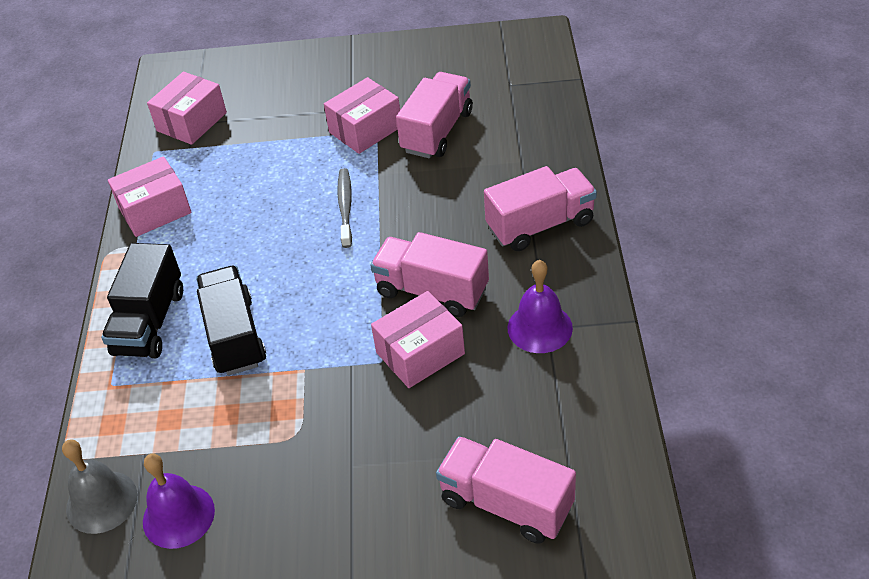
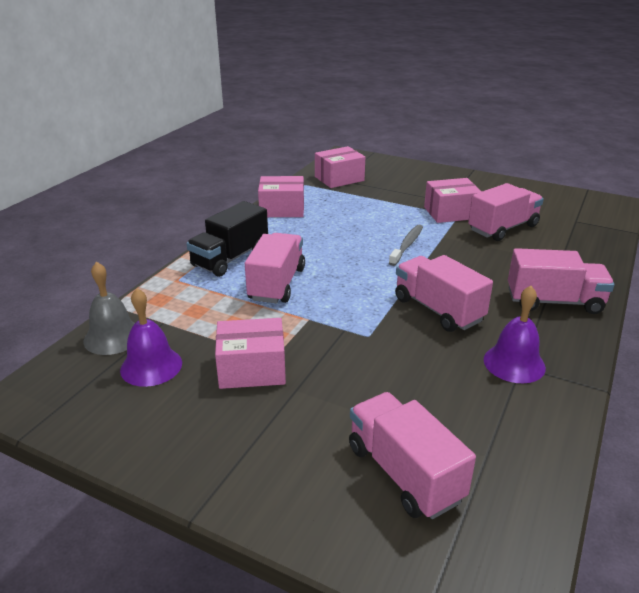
camera: 25 degrees right, 15 degrees down
(234, 336) = (277, 284): black truck -> pink truck
(420, 353) = (402, 342): pink box -> pink box (252, 369)

